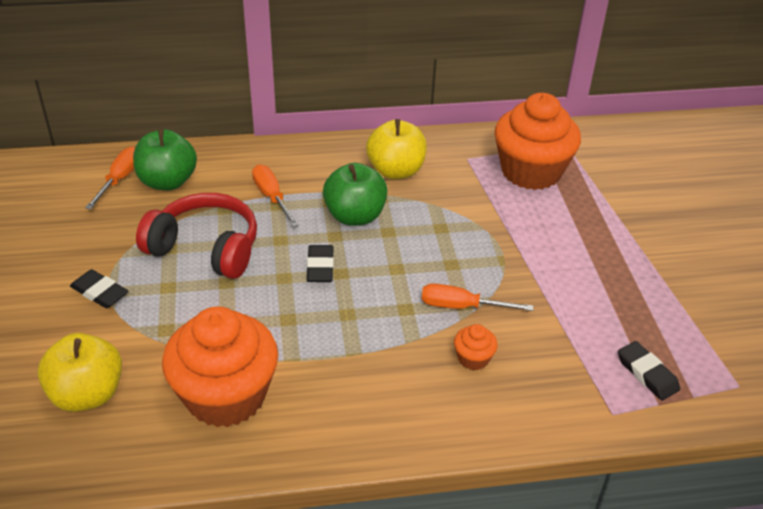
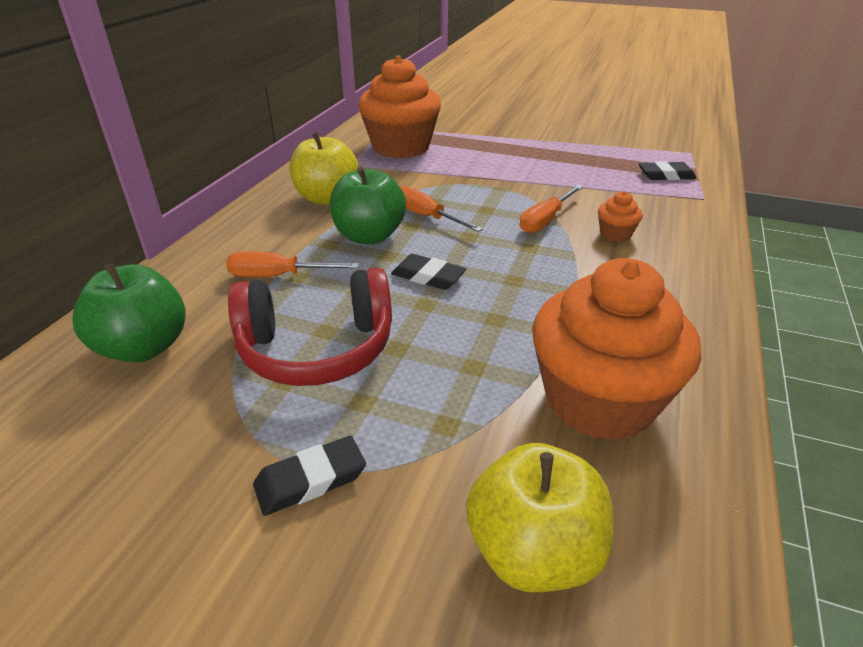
camera: 60 degrees left, 5 degrees down
(120, 179) = (73, 393): orange screwdriver -> orange screwdriver (427, 217)
(205, 248) = (317, 348): red headphones -> red headphones turned 150 degrees counterclockwise

